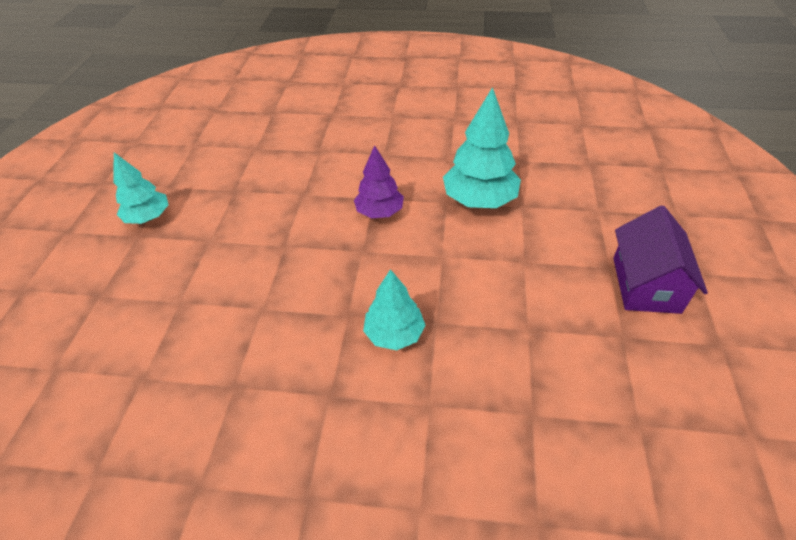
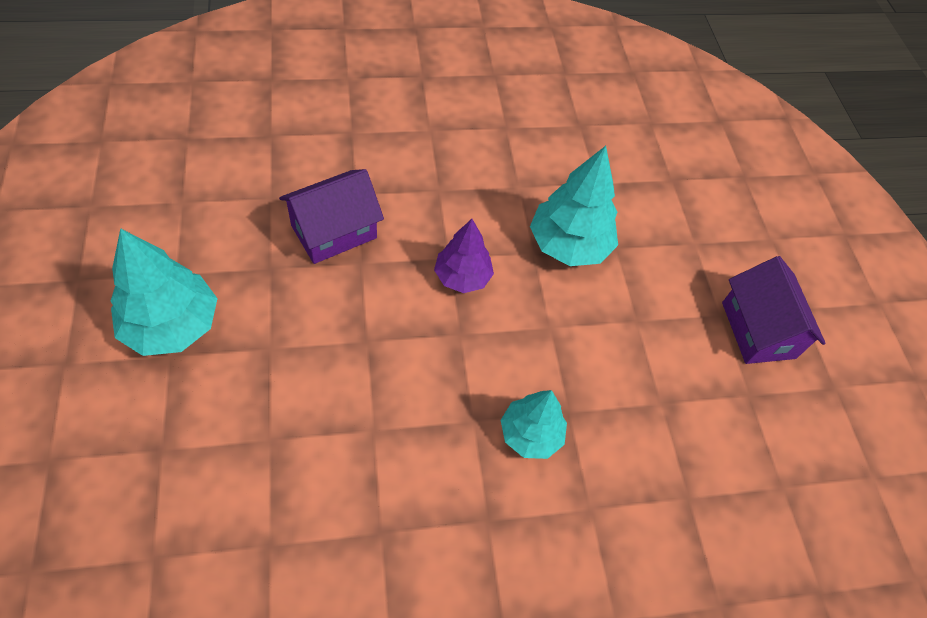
camera: 25 degrees left, 10 degrees up
(148, 217) = (172, 325): turquoise tree -> turquoise tree, size x1.55
(291, 172) = (334, 231): none -> purple house

